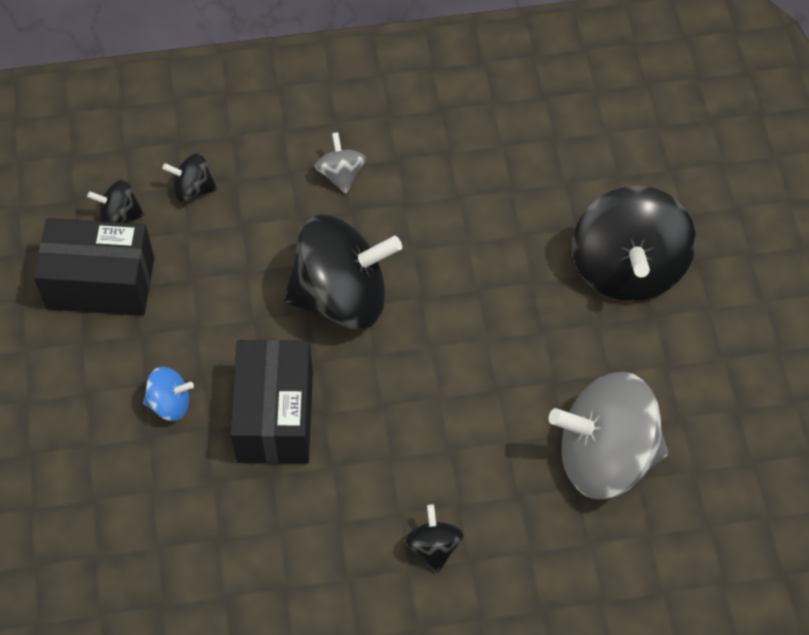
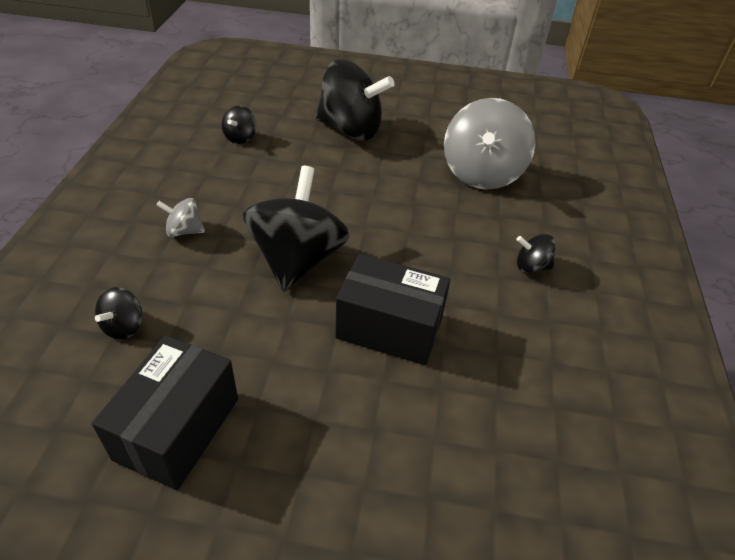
camera: 75 degrees left, 15 degrees down
(119, 216) = (109, 392): black spinning top -> black spinning top (240, 138)
(170, 404) = (346, 401): blue spinning top -> none

